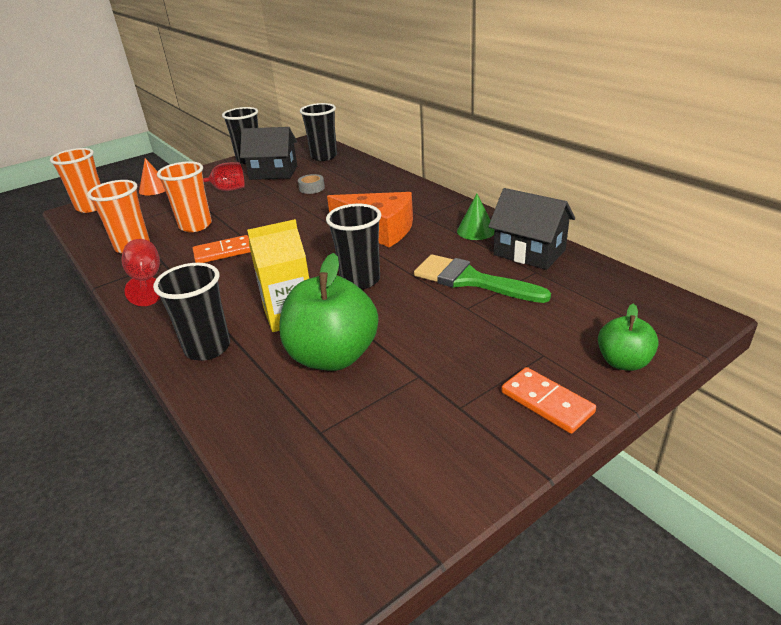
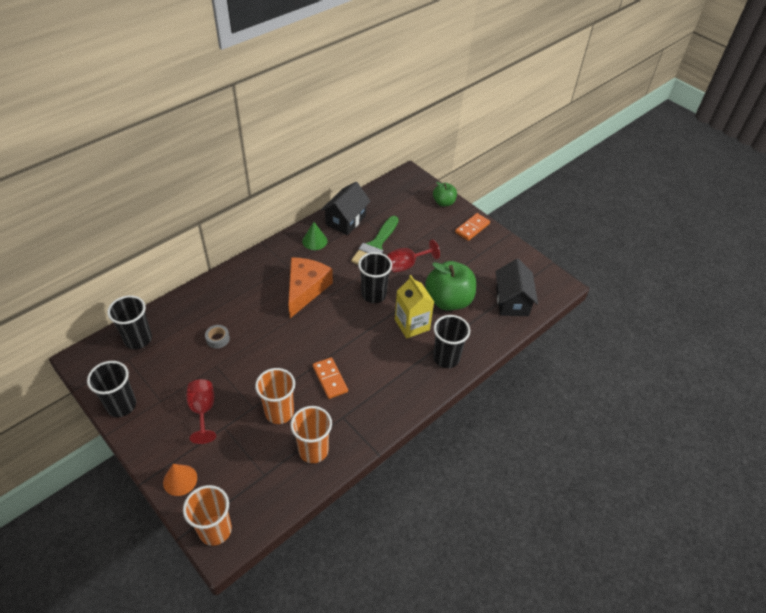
camera: 100 degrees left, 15 degrees up
(146, 281) = (370, 419): red goblet -> red goblet (407, 265)
(273, 173) = (169, 376): black house -> black house (512, 301)

